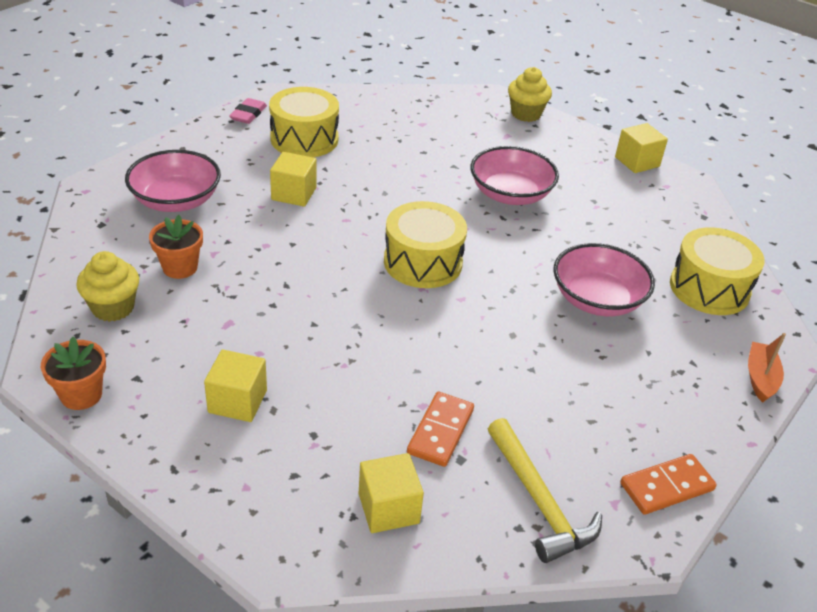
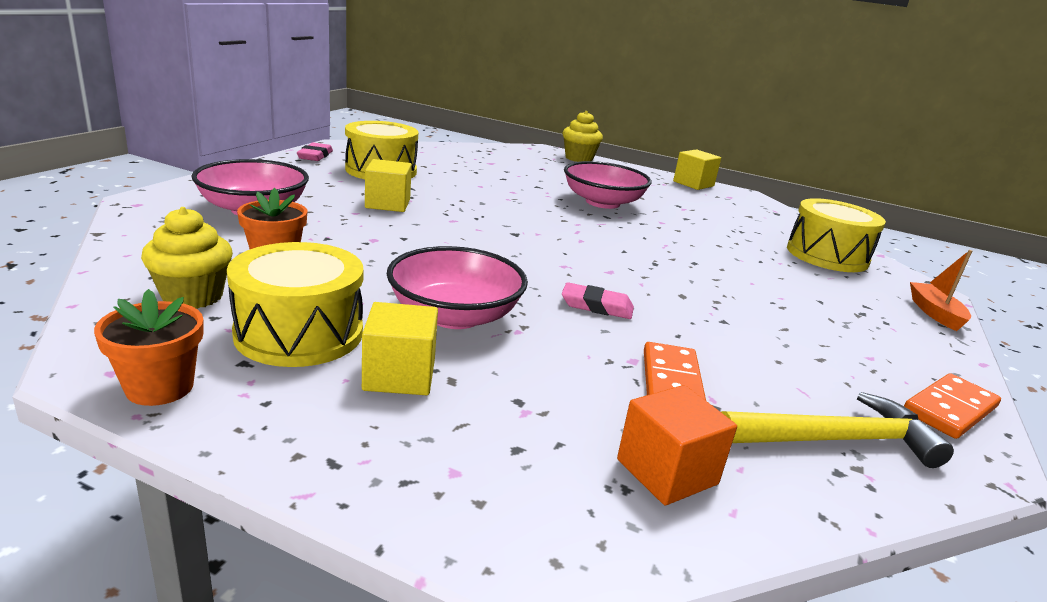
camera: 15 degrees left, 15 degrees down
(388, 508) = (667, 472): yellow cube -> orange cube
(423, 262) = (552, 247): yellow drum -> yellow drum (299, 333)
(424, 342) = (597, 306): none -> pink eraser
(539, 501) = (836, 440): yellow hammer -> yellow hammer turned 60 degrees counterclockwise
(597, 300) = (739, 266): pink bowl -> pink bowl (454, 315)

